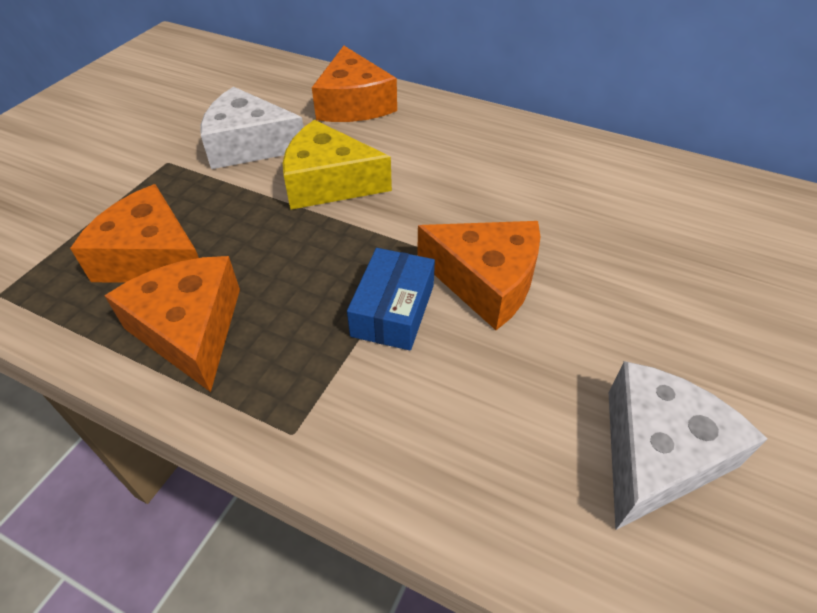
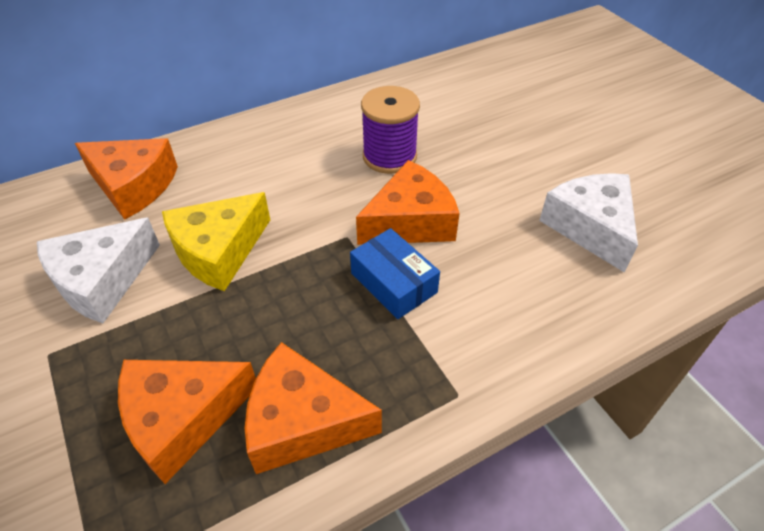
camera: 55 degrees left, 0 degrees up
(559, 220) = (389, 156): none -> purple spool

